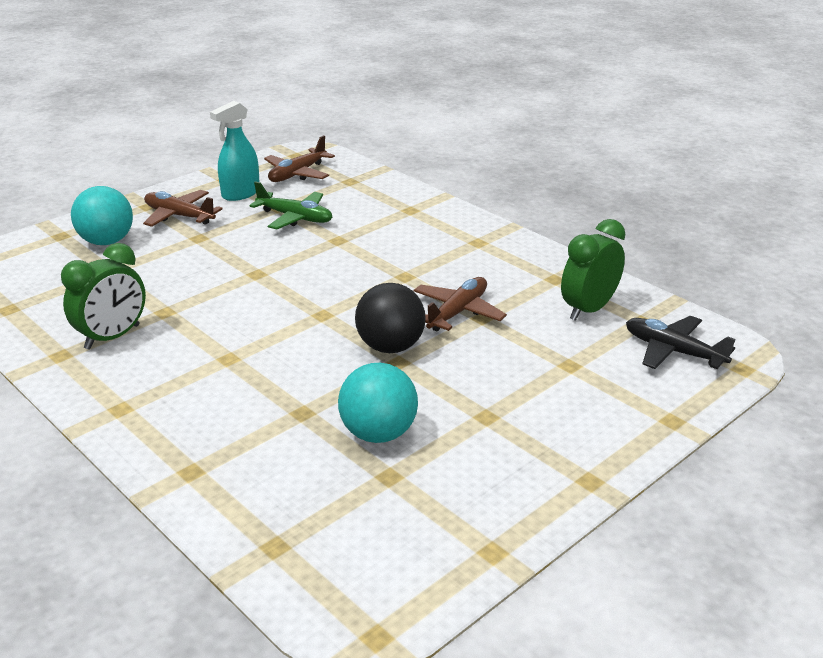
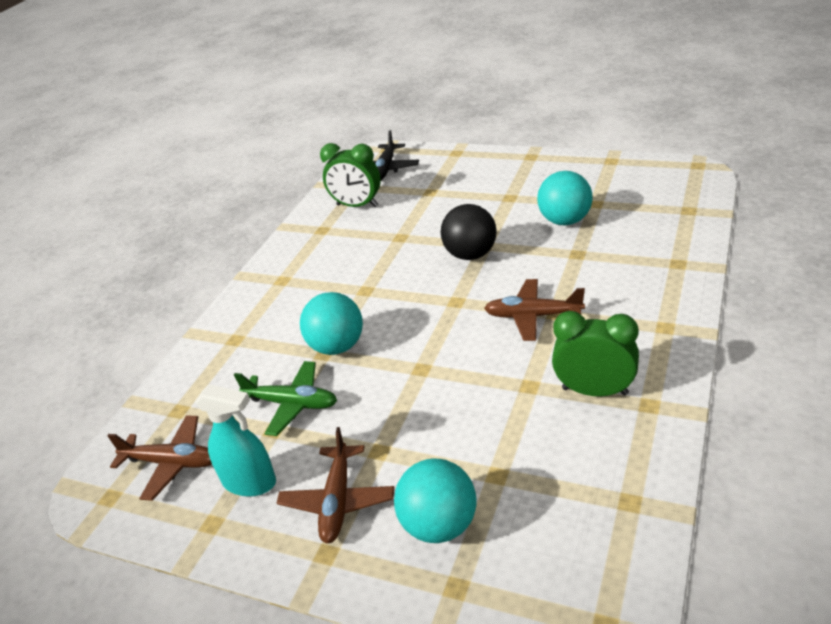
camera: 110 degrees left, 5 degrees up
(295, 218) = (291, 404): green plane -> green plane turned 105 degrees clockwise
(338, 247) = (337, 346): none -> turquoise ball
(457, 312) = (401, 248): brown plane -> brown plane (533, 316)

